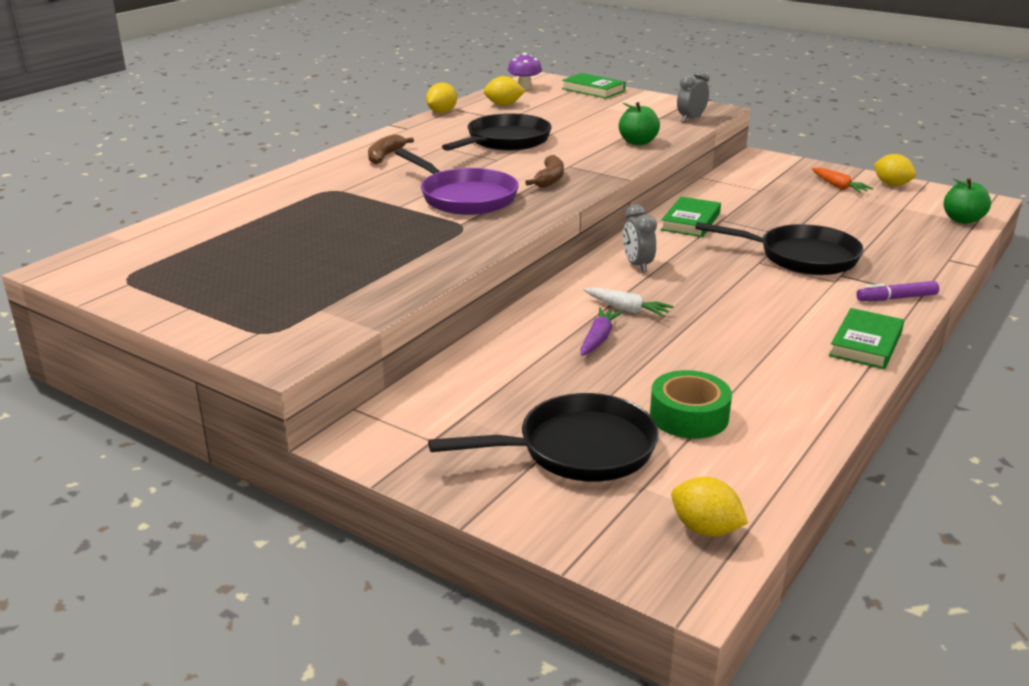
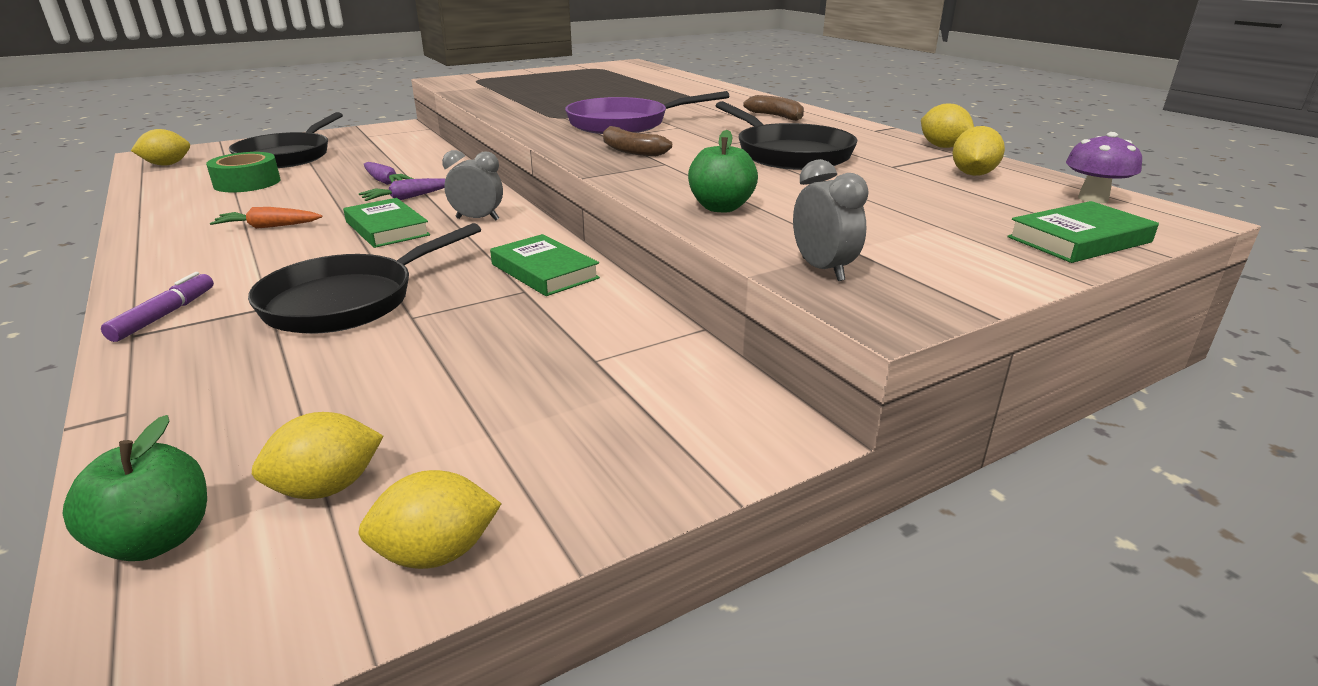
camera: 115 degrees right, 0 degrees up
(627, 309) = (408, 198): white carrot -> purple carrot
(838, 186) = (516, 457): orange carrot -> orange carrot (268, 227)
(866, 344) = (157, 263): green book -> green book (387, 228)
(902, 207) = (327, 488): none -> yellow lemon

